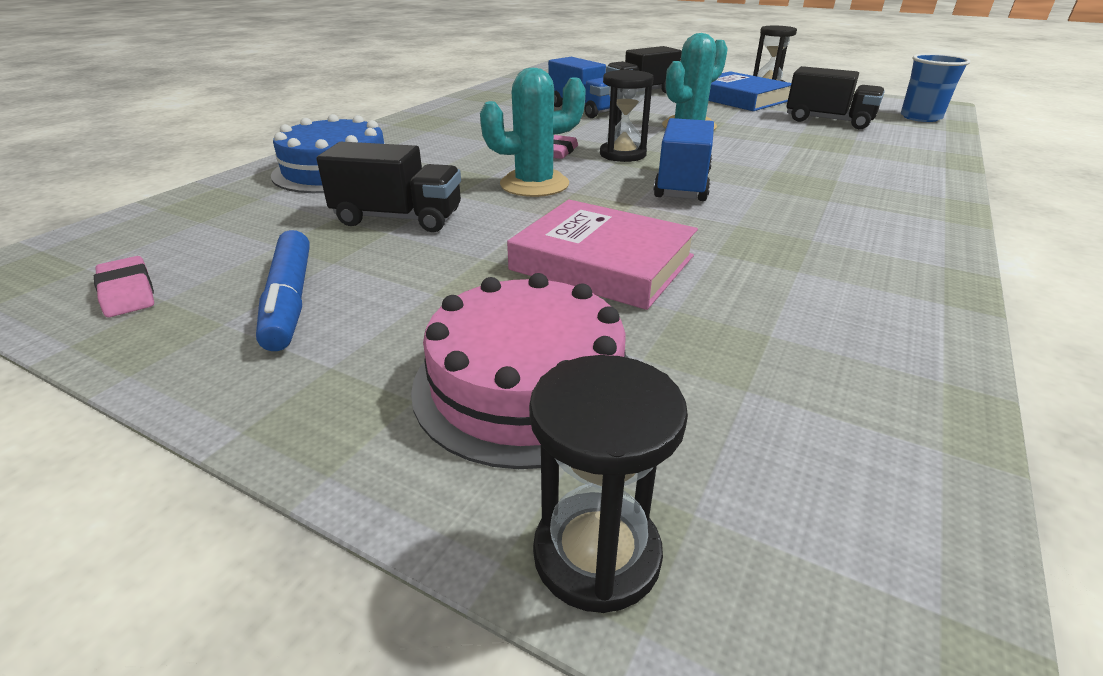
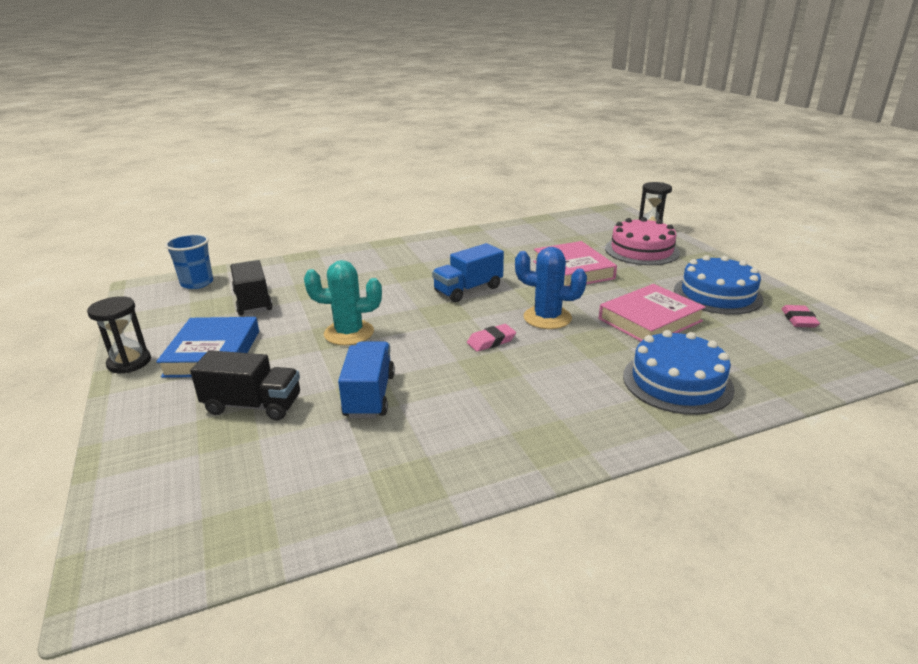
camera: 140 degrees left, 5 degrees down
(289, 300) = (717, 294): blue marker -> blue cake
(398, 218) = (650, 320): black truck -> pink book
(534, 184) = (547, 318): turquoise cactus -> blue cactus
(622, 154) = (453, 322): black hourglass -> none

